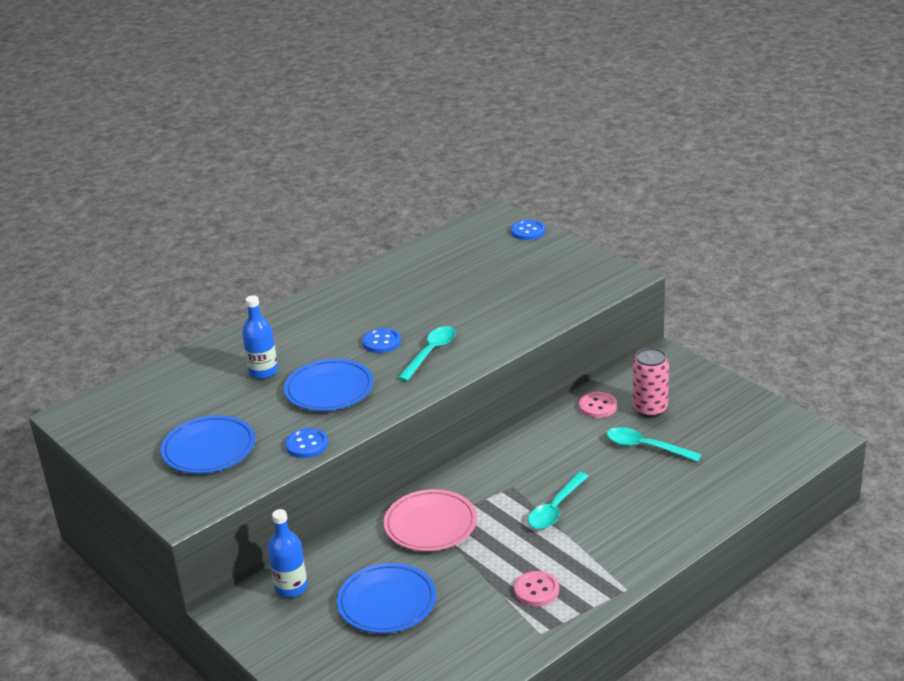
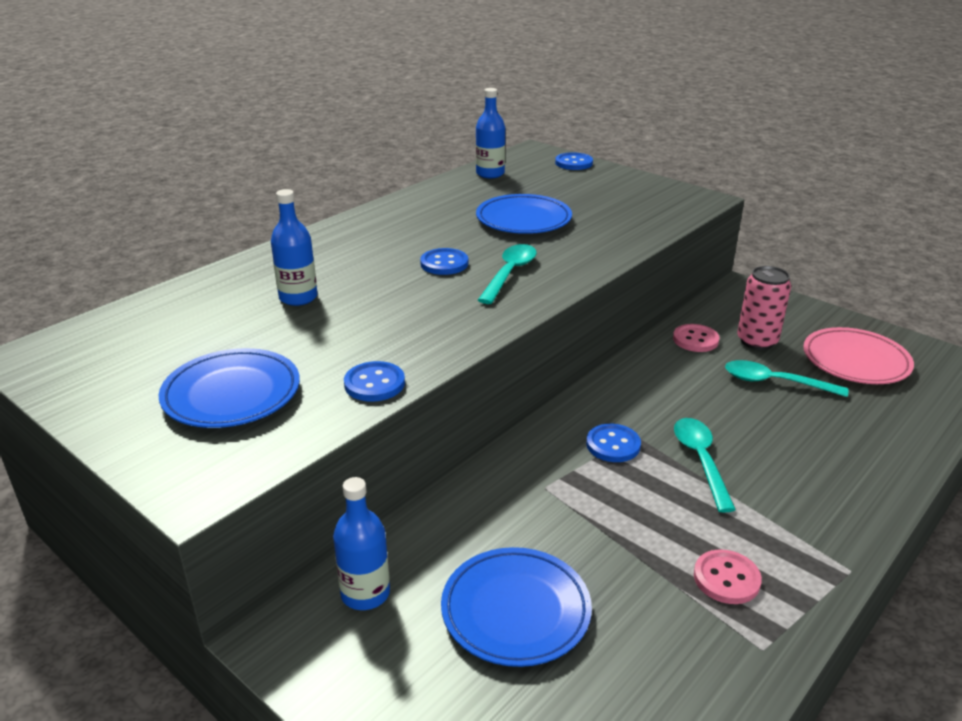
camera: 10 degrees left, 0 degrees up
(329, 390) = (390, 316): blue plate -> blue plate (523, 220)
(430, 525) = (543, 489): pink plate -> pink plate (855, 361)
(447, 244) = (490, 174): none -> blue bottle
(493, 494) = (613, 445): none -> blue button
(555, 508) = (701, 461): turquoise spoon -> turquoise spoon turned 150 degrees clockwise

